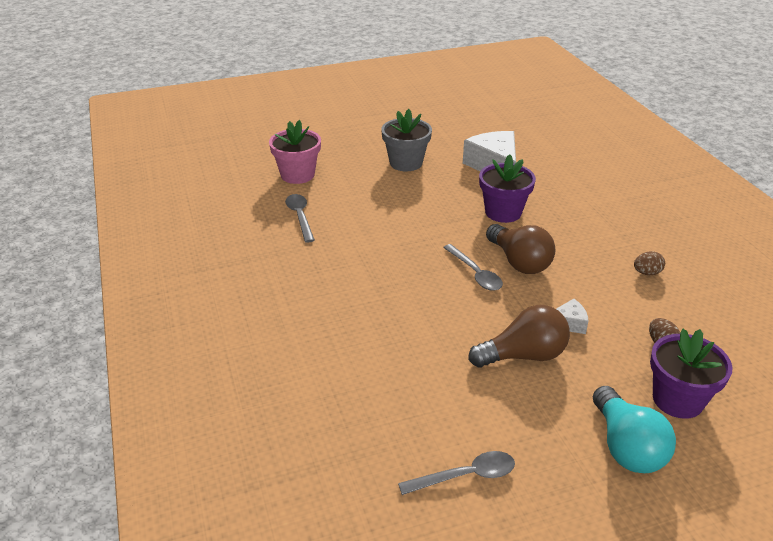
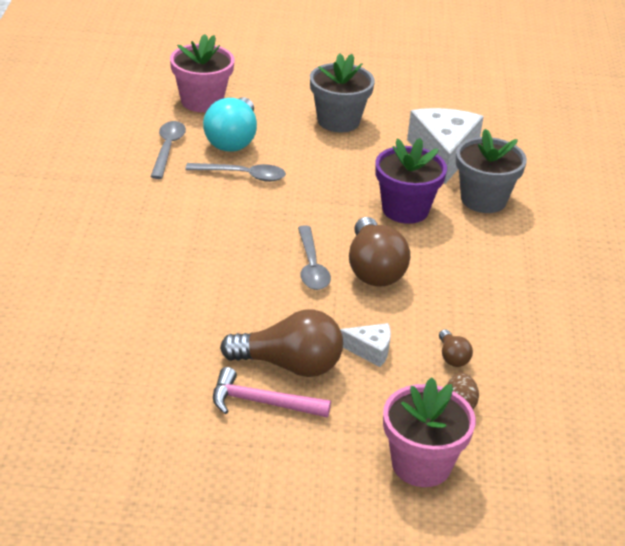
camera: 20 degrees right, 0 degrees up
(465, 476) = (129, 453): grey spoon -> grey spoon (242, 175)
(529, 393) = (262, 403): none -> pink hammer
(547, 190) = (483, 200): none -> grey flower pot
(625, 309) = (452, 357): none -> brown light bulb
(626, 446) = (319, 487): turquoise light bulb -> turquoise light bulb (232, 140)
(647, 273) = (517, 327): brown egg -> none
(677, 400) = (421, 465): purple flower pot -> pink flower pot

